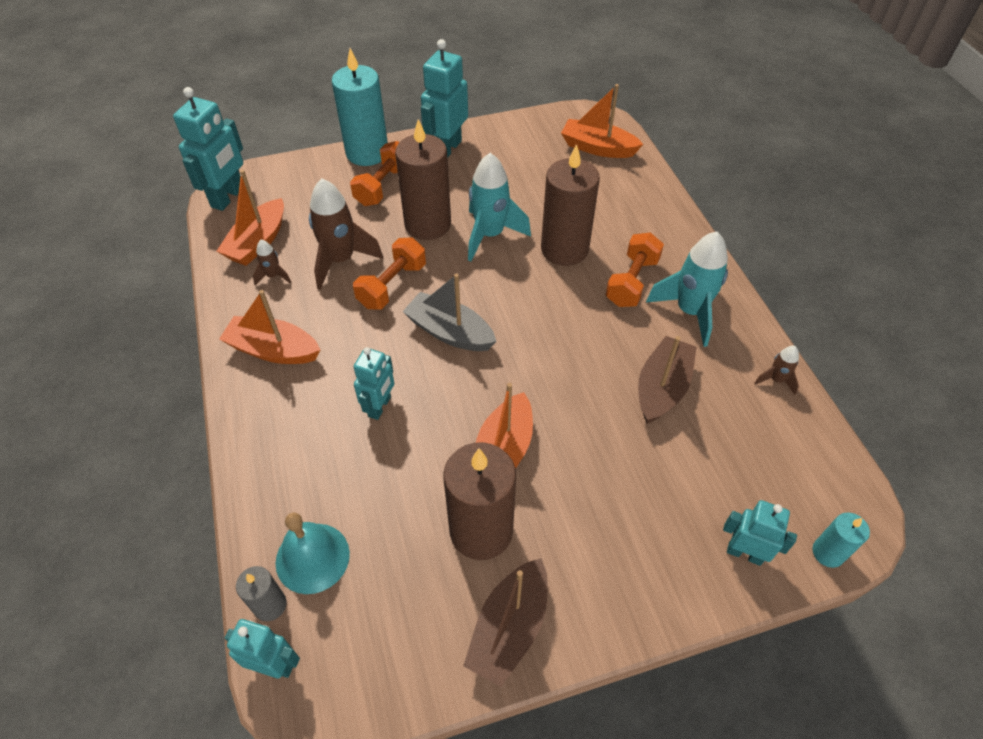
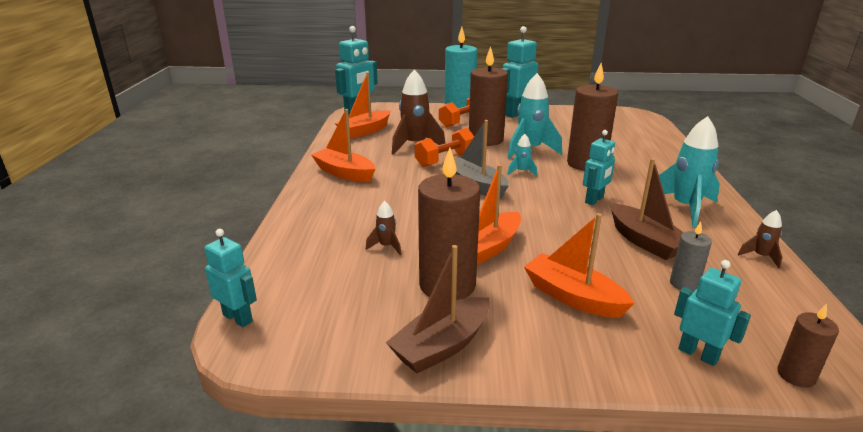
camera: 20 degrees right, 25 degrees down
(270, 605) = (258, 286): grey candle -> grey candle (684, 284)
(273, 276) = (365, 145): brown rocket -> brown rocket (386, 246)
(312, 557) = (305, 270): turquoise bell -> none
(380, 407) = (403, 209): turquoise robot -> turquoise robot (594, 200)
(494, 287) = (521, 172): none -> turquoise rocket
(597, 148) = (632, 126): orange boat -> orange boat (573, 297)
(632, 282) = (637, 186): orange dumbbell -> none
(662, 388) = (645, 241): brown boat -> brown boat turned 105 degrees clockwise
(828, 553) = (796, 375): turquoise candle -> brown candle

